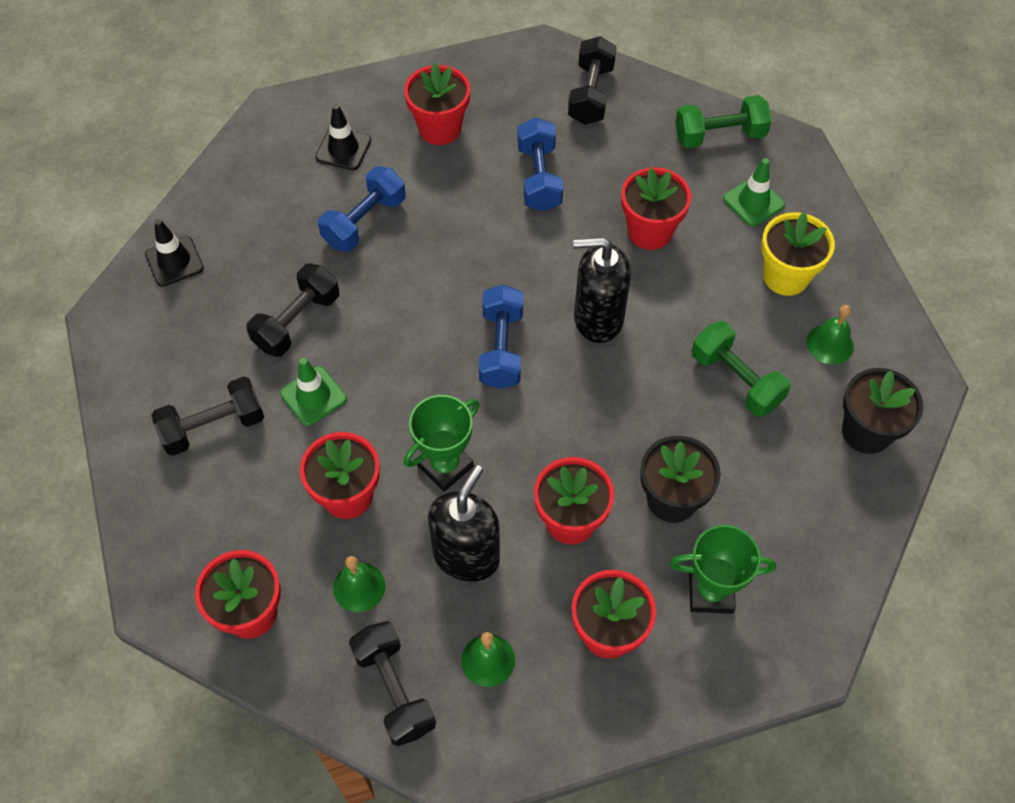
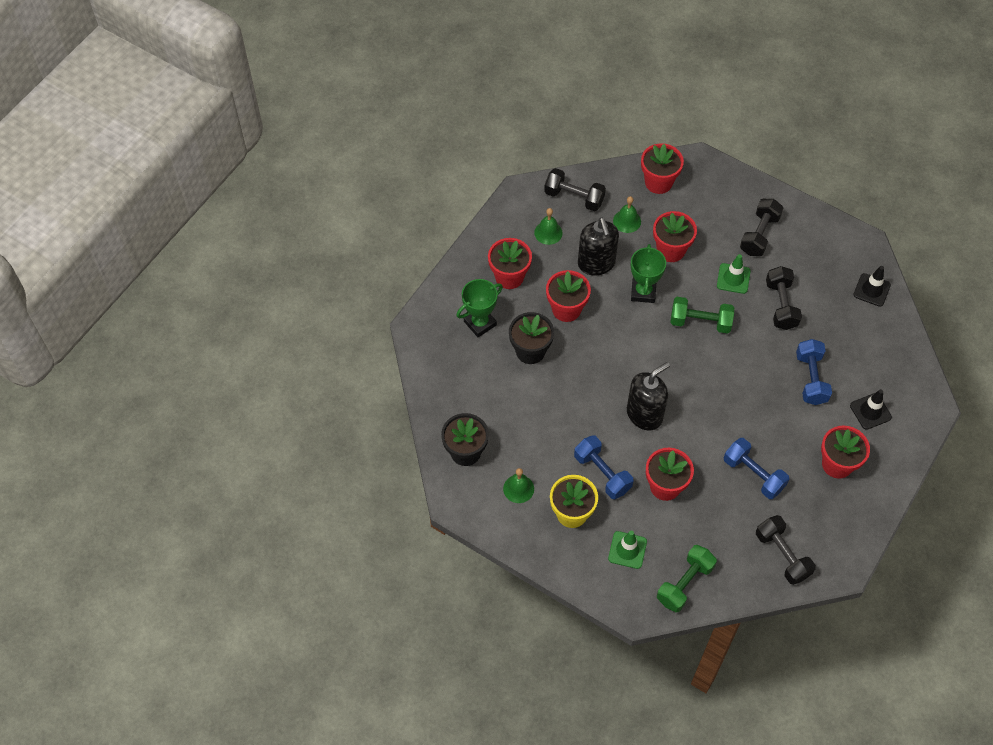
camera: 140 degrees right, 0 degrees up
(501, 348) = (674, 364): blue dumbbell -> blue dumbbell (602, 473)
(736, 380) = (549, 432): green dumbbell -> green dumbbell (700, 322)

